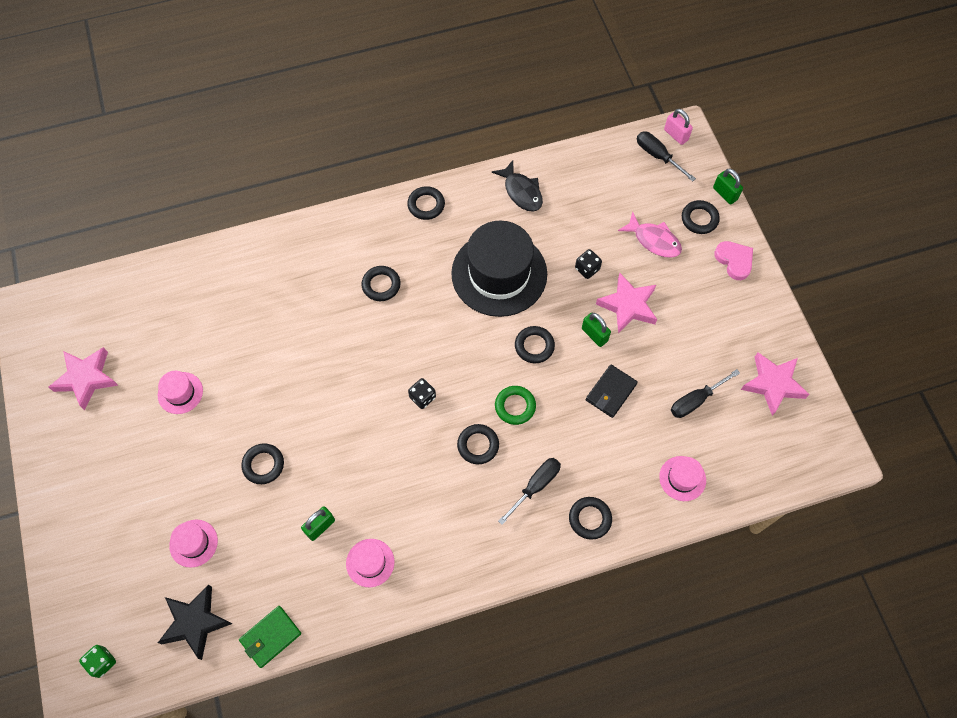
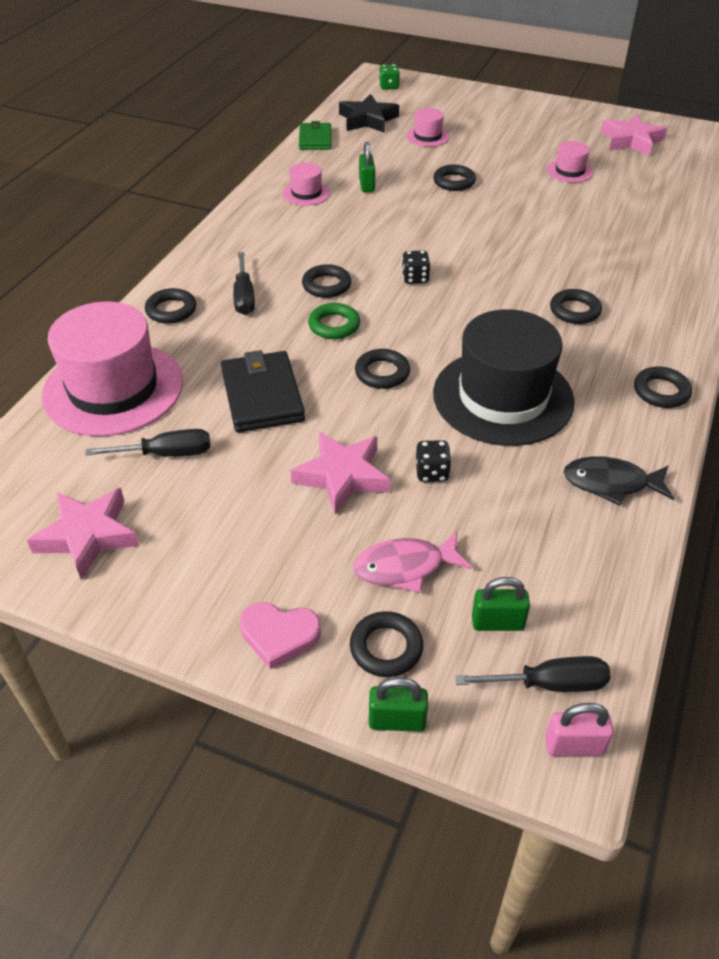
camera: 130 degrees right, 20 degrees down
(594, 335) = (340, 425): green padlock -> green padlock (497, 622)
(610, 392) = (262, 396): black wallet -> black wallet, size x1.51
(682, 478) = (113, 388): pink hat -> pink hat, size x2.25
(696, 400) = (166, 454): black screwdriver -> black screwdriver turned 75 degrees clockwise

